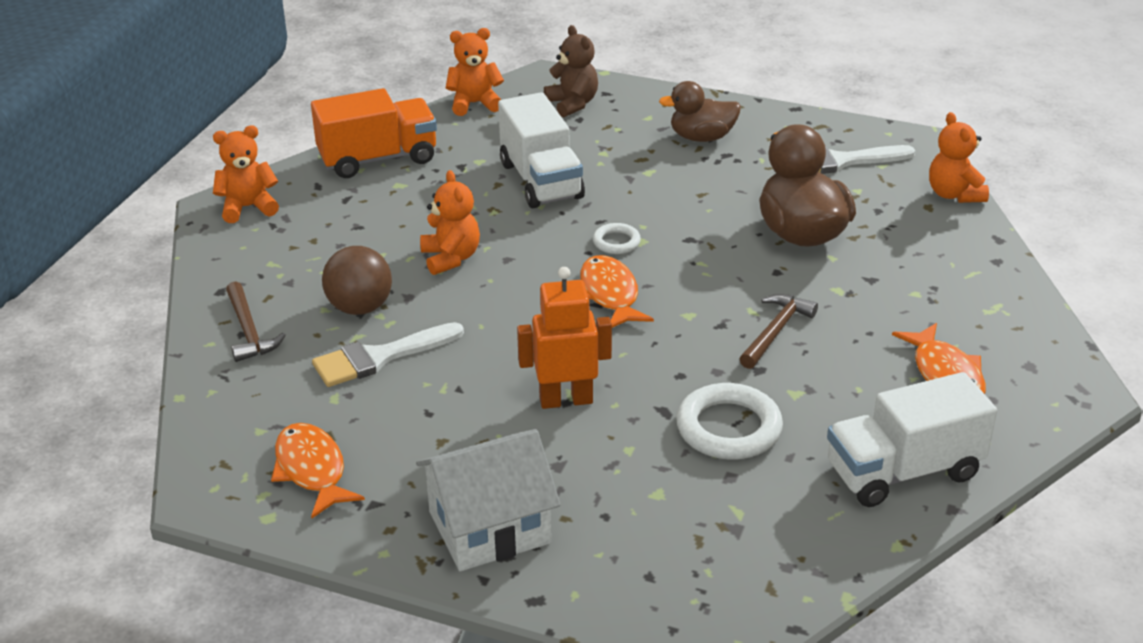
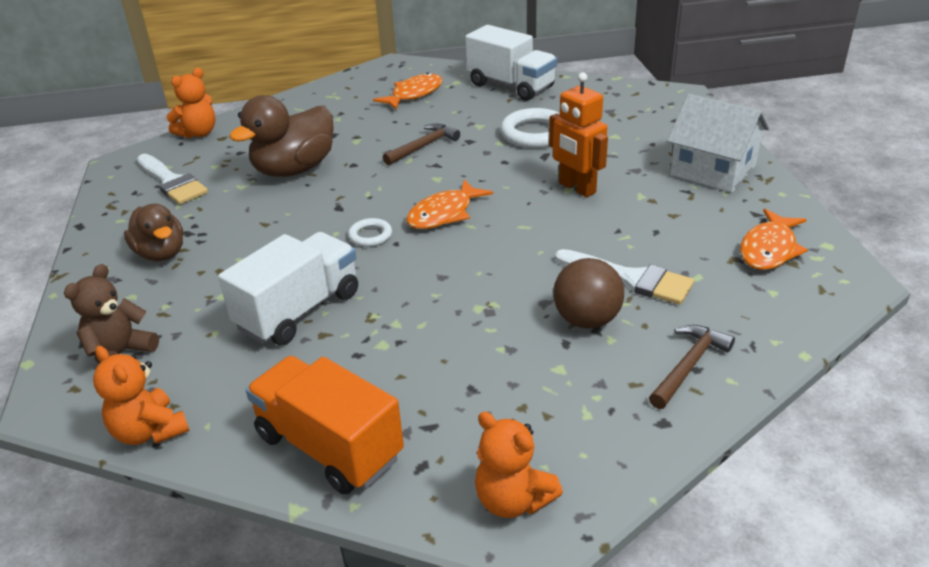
camera: 120 degrees left, 0 degrees up
(451, 258) = (469, 305): orange teddy bear -> none
(776, 331) = (424, 146): brown hammer -> brown hammer turned 135 degrees clockwise

